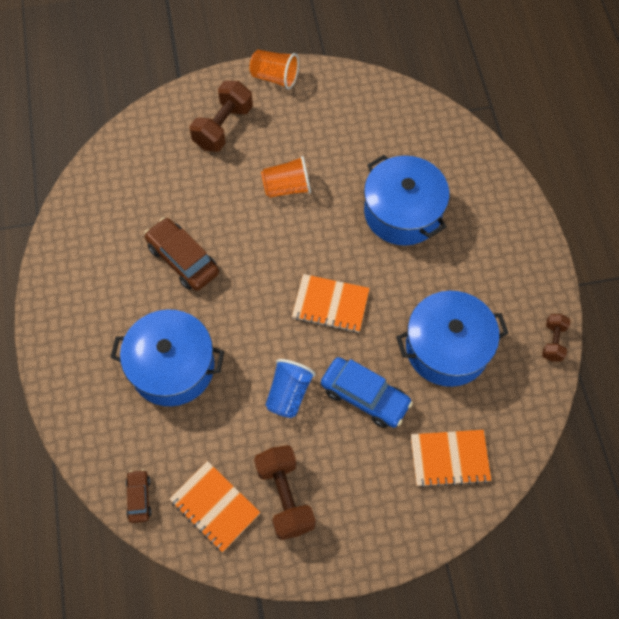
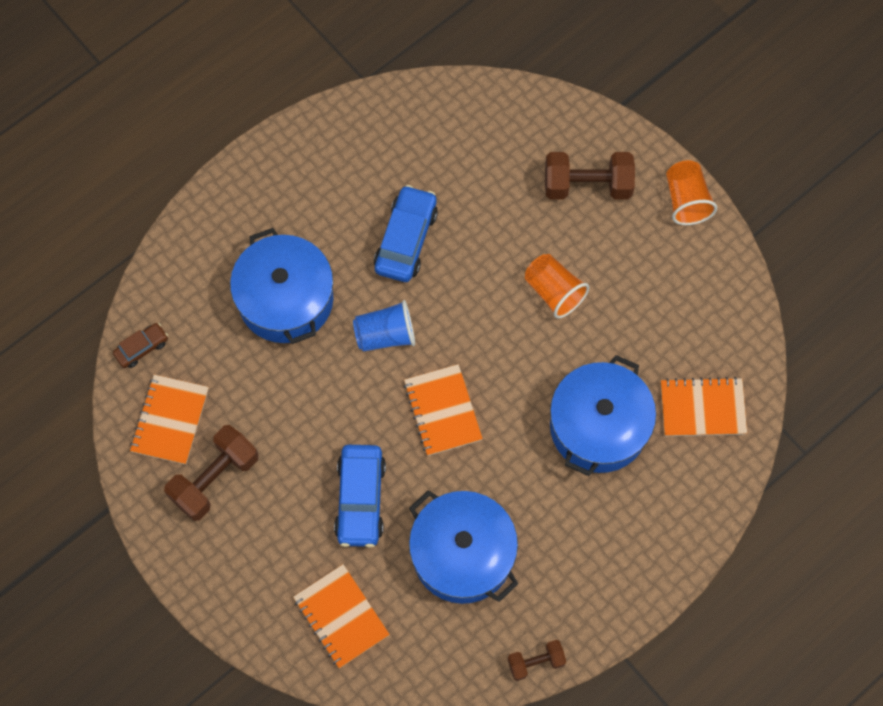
camera: 60 degrees right, 5 degrees up
(183, 259) = (406, 240): brown car -> blue car
(289, 394) = (321, 424): blue cup -> blue cup (385, 335)
(427, 145) = (702, 408): none -> orange notebook

